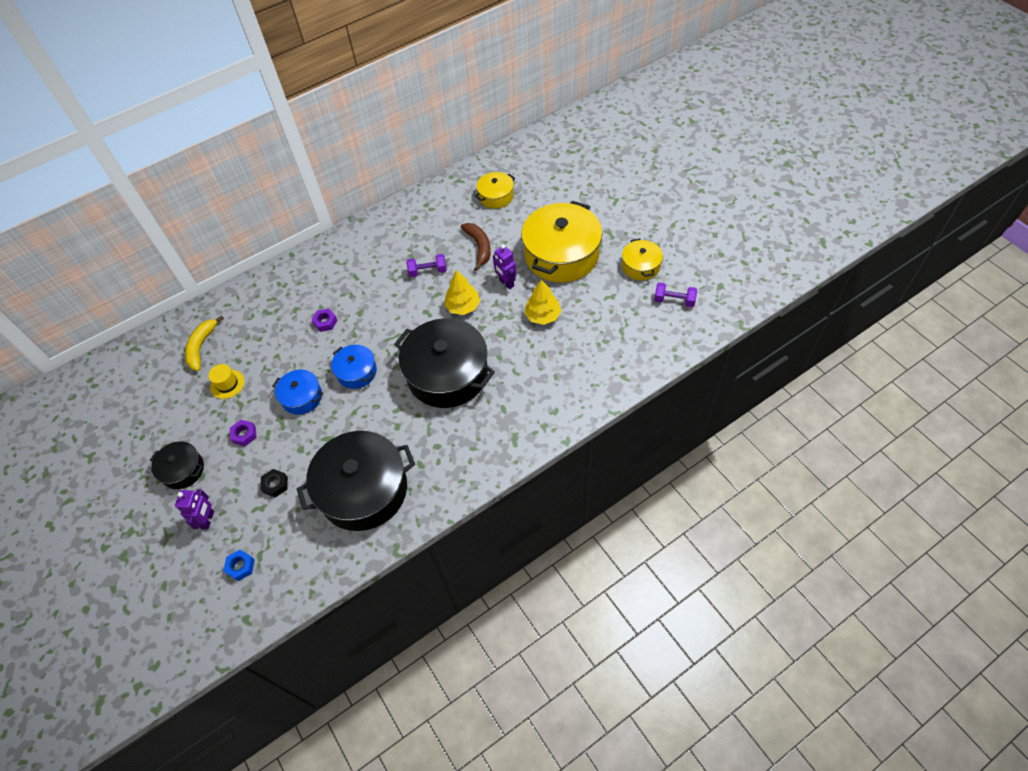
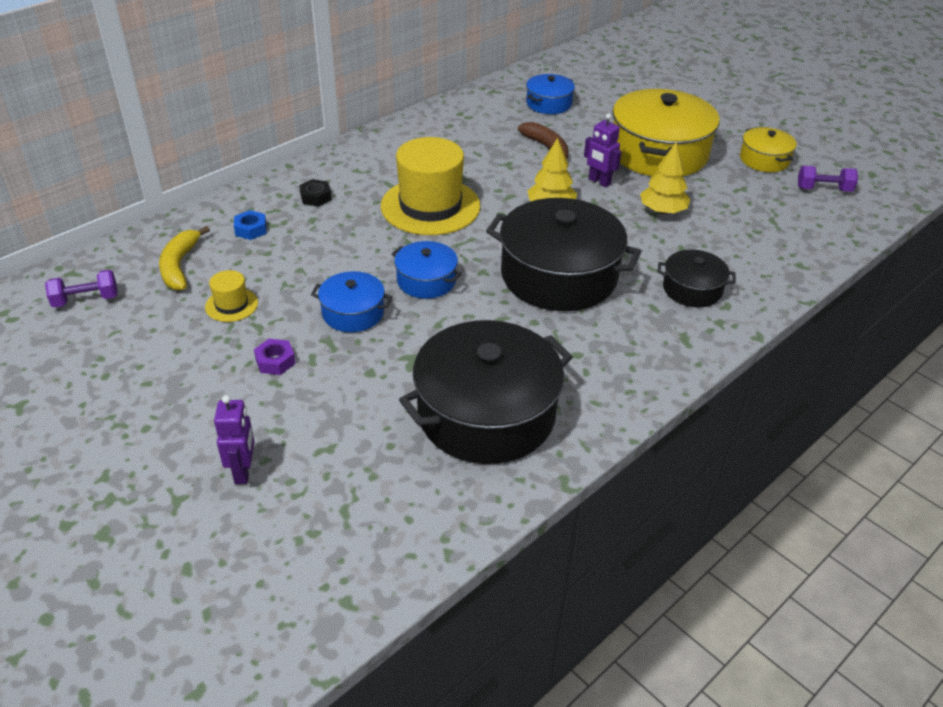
camera: 15 degrees left, 15 degrees down
(183, 470) = (184, 411): black pot -> black pot (692, 289)
(240, 566) = (317, 529): blue nut -> blue nut (251, 229)
(275, 485) = (343, 418): black nut -> black nut (316, 197)
(325, 322) = (361, 231): purple nut -> none
(378, 301) = (430, 206): none -> yellow hat
(428, 271) = (488, 175): purple dumbbell -> purple dumbbell (86, 300)
(496, 196) = (548, 103): yellow pot -> blue pot

